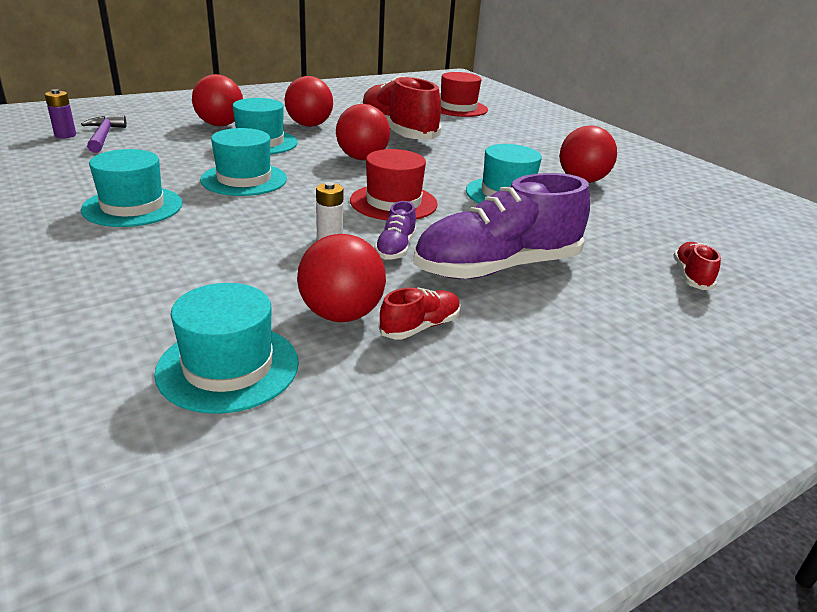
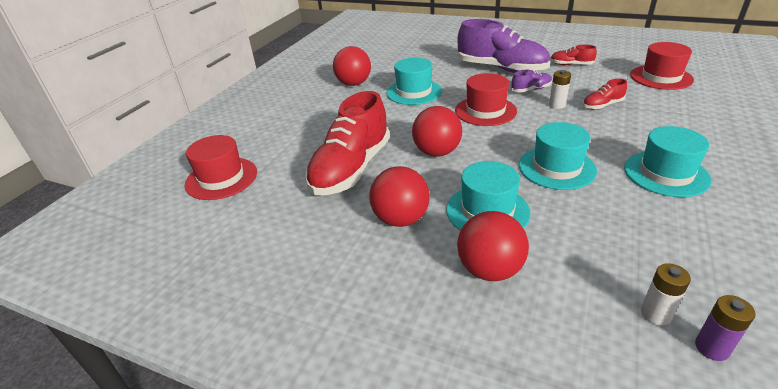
camera: 120 degrees left, 5 degrees up
(103, 136) = (655, 314): purple hammer -> white battery
(228, 367) = (661, 77): turquoise hat -> red hat
(341, 314) = (596, 77): red ball -> none
(691, 276) = (436, 44): red shoe -> red shoe (602, 105)

